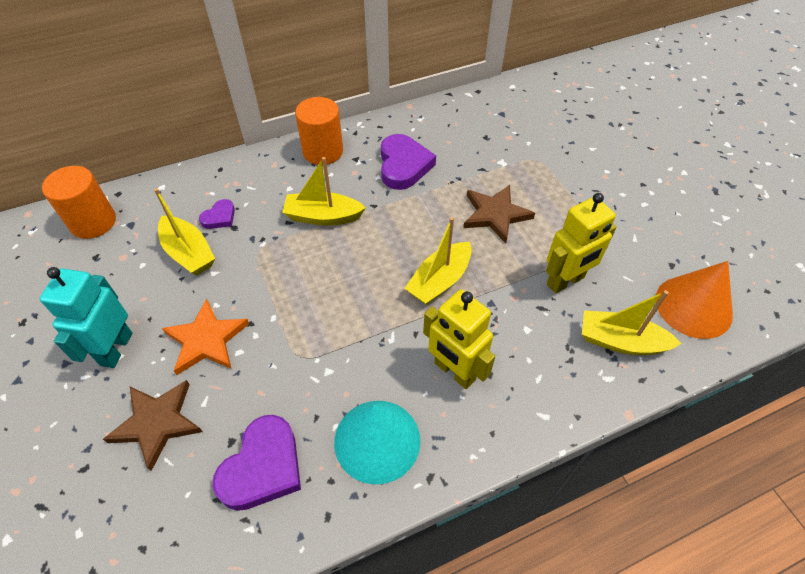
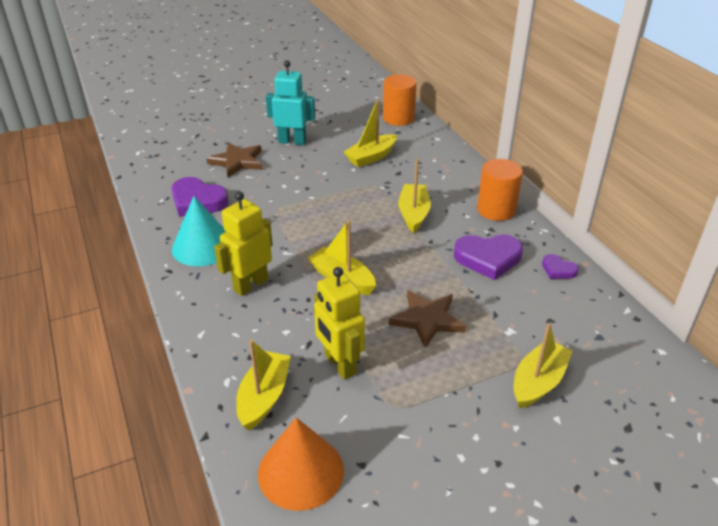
camera: 90 degrees right, 15 degrees down
(206, 340) = (295, 172): orange star -> none
(219, 217) = (408, 166): purple heart -> purple heart (558, 270)
(558, 153) = (538, 382): none -> yellow boat

